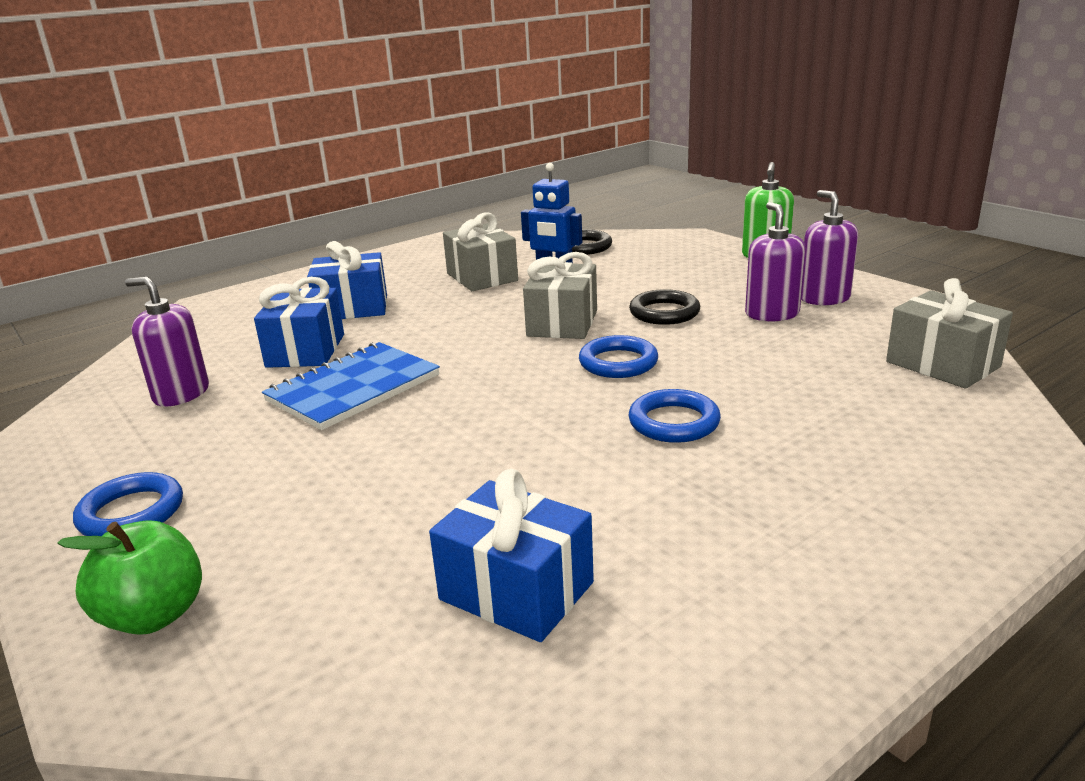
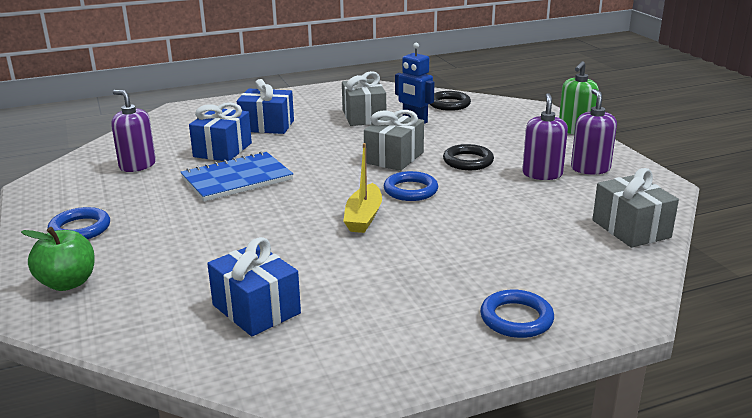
camera: 15 degrees right, 0 degrees up
(580, 411) = (363, 217): none -> yellow boat
(674, 422) = (416, 234): blue ring -> blue ring (516, 318)

